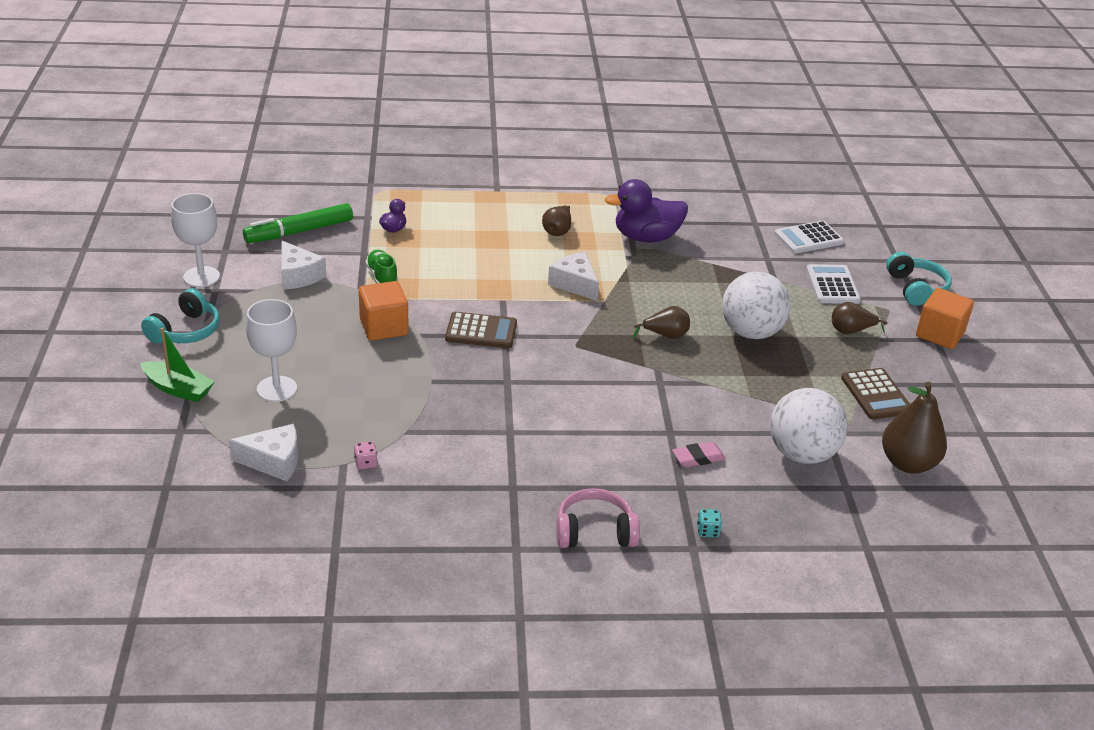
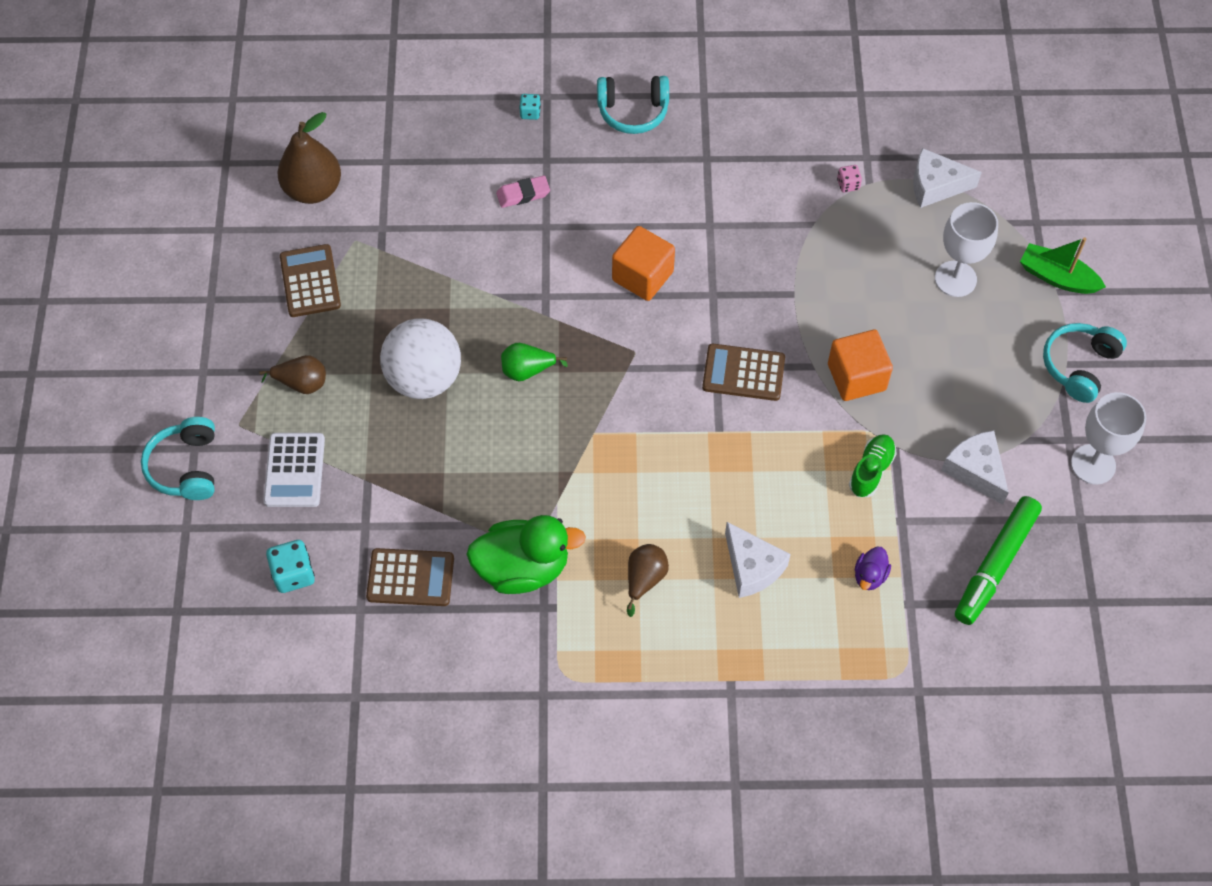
camera: 175 degrees left, 25 degrees up
(299, 232) = (995, 565): green marker -> green marker turned 150 degrees clockwise
(382, 277) = (871, 470): green shoe -> green shoe turned 135 degrees counterclockwise
(575, 284) = (628, 464): white cheese -> white cheese (752, 567)
(595, 532) = (633, 111): pink headphones -> turquoise headphones
(646, 237) = (523, 568): purple duck -> green duck
(665, 336) = (527, 370): brown pear -> green pear
(725, 235) = (410, 578): none -> brown calculator
(802, 454) = (417, 200): white ball -> none
(808, 238) = (293, 574): white calculator -> turquoise dice
(939, 334) = (194, 380): orange cube -> orange cube (642, 276)

